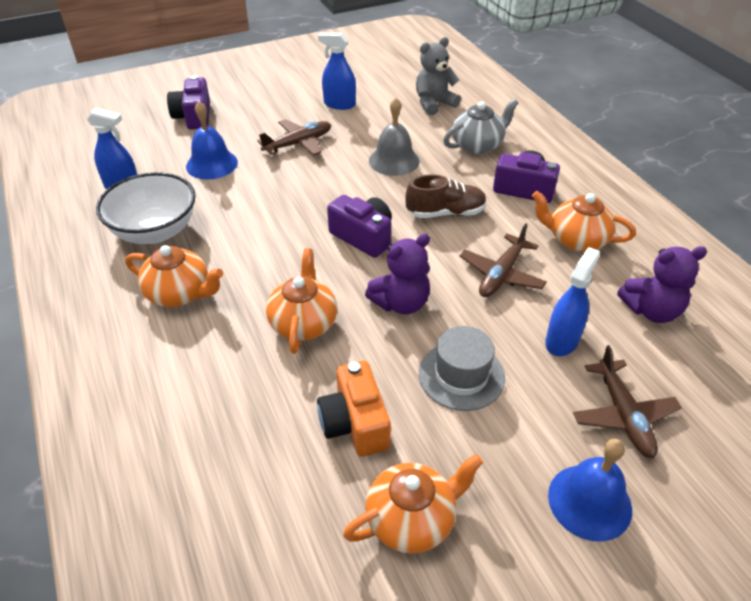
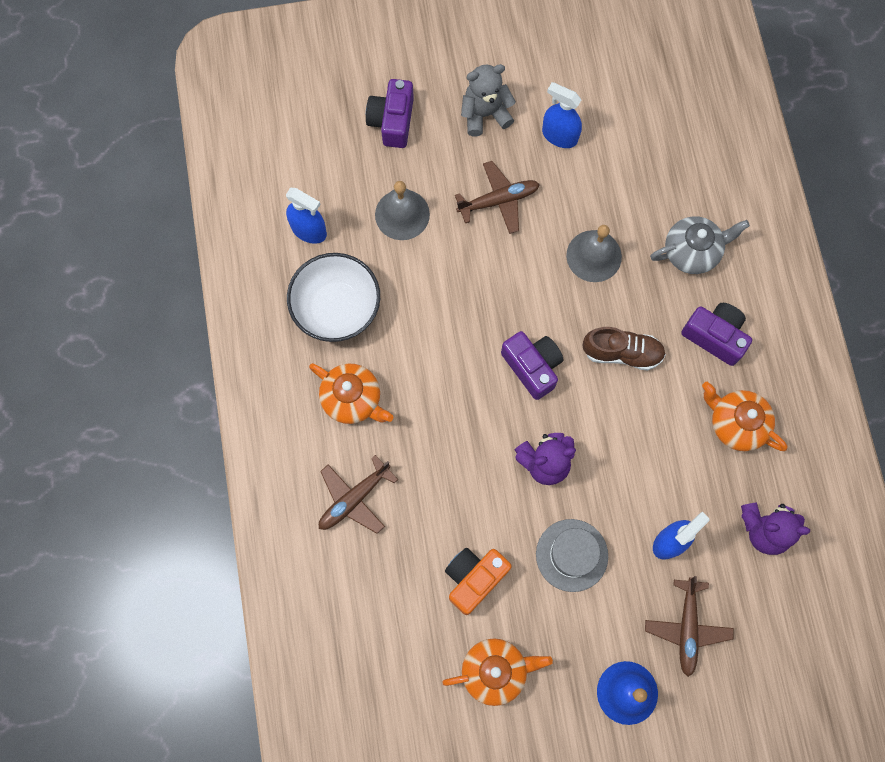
camera: 15 degrees right, 30 degrees up
(212, 164) = (402, 214): blue bell -> grey bell
(303, 323) = (455, 463): orange teapot -> none
(355, 423) = (474, 578): orange camera -> orange camera turned 45 degrees clockwise
(434, 104) = (669, 161): grey teddy bear -> grey teddy bear (485, 114)
(501, 274) = (647, 450): brown plane -> brown plane (354, 498)

